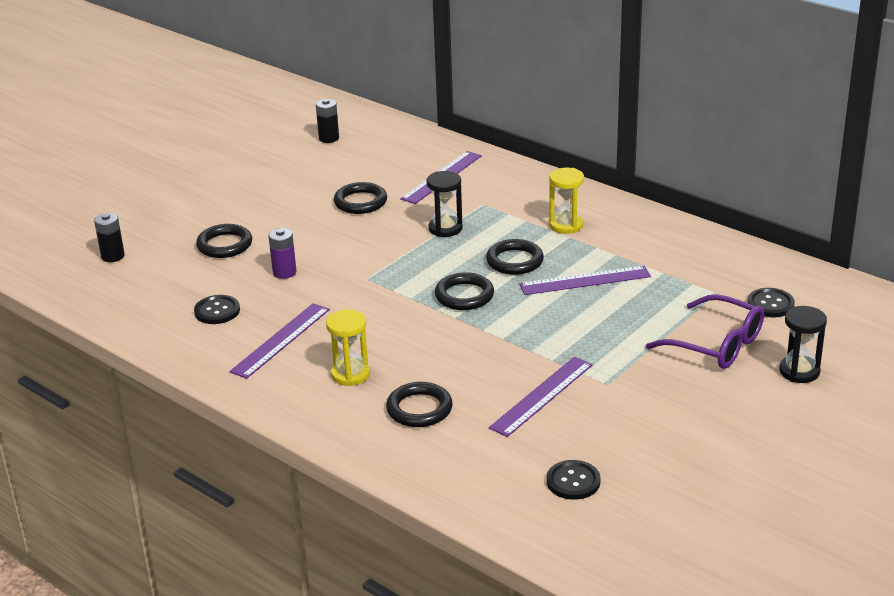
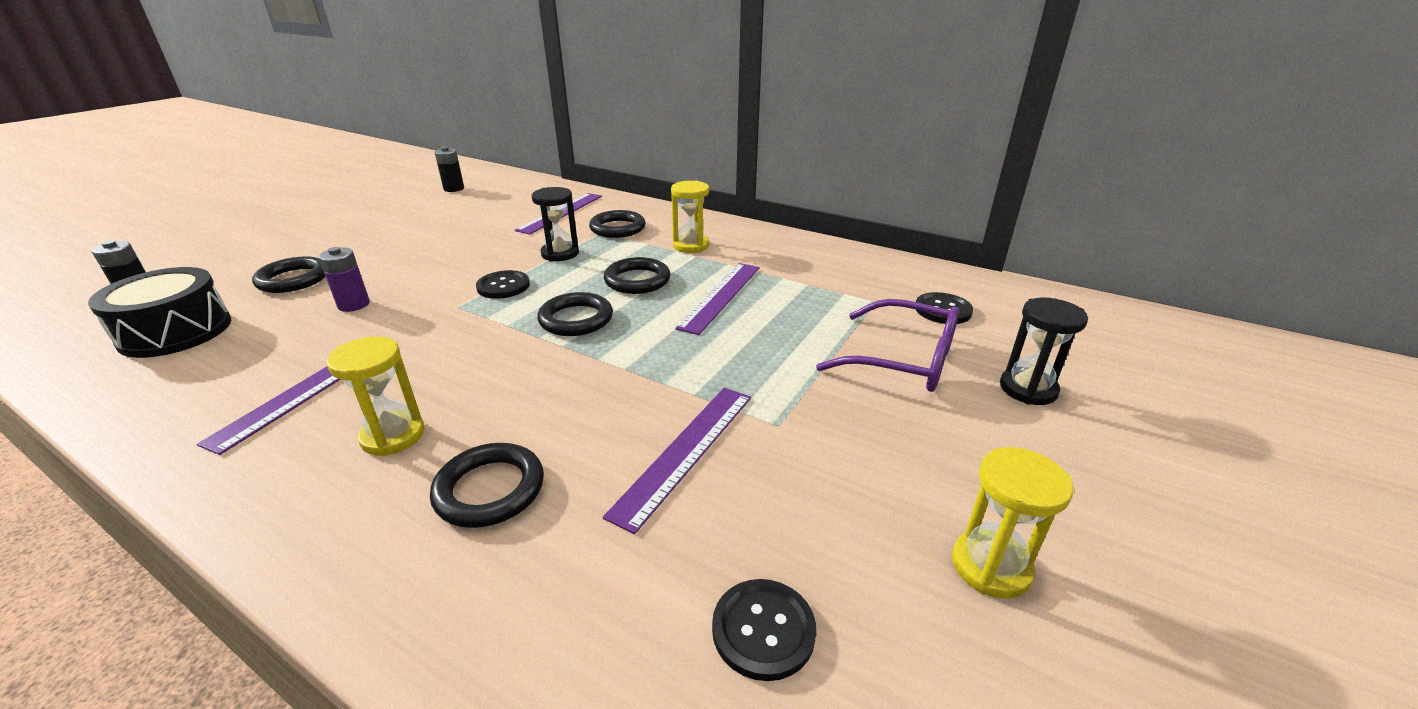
camera: 10 degrees left, 0 degrees up
(161, 289) = (176, 332): none -> black drum
(217, 311) = (236, 355): black button -> black button (503, 286)
(360, 202) = (471, 235): black ring -> black ring (618, 228)
(585, 280) = (721, 296): purple ruler -> purple ruler turned 45 degrees counterclockwise
(709, 466) = (991, 566): none -> yellow hourglass

